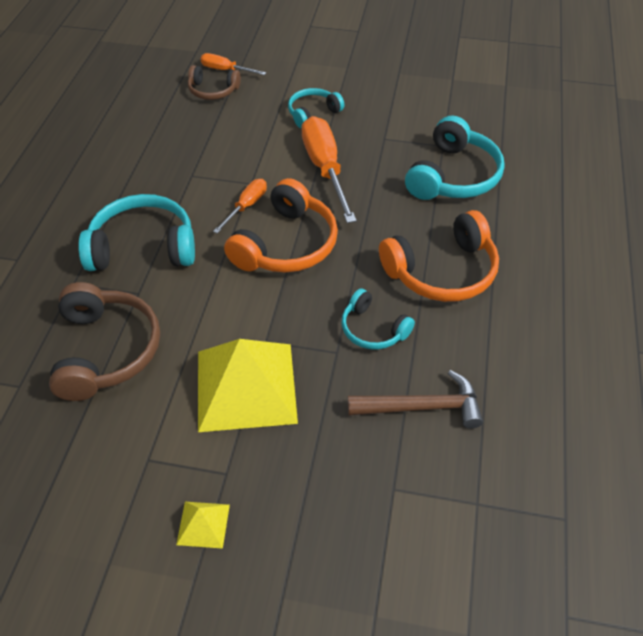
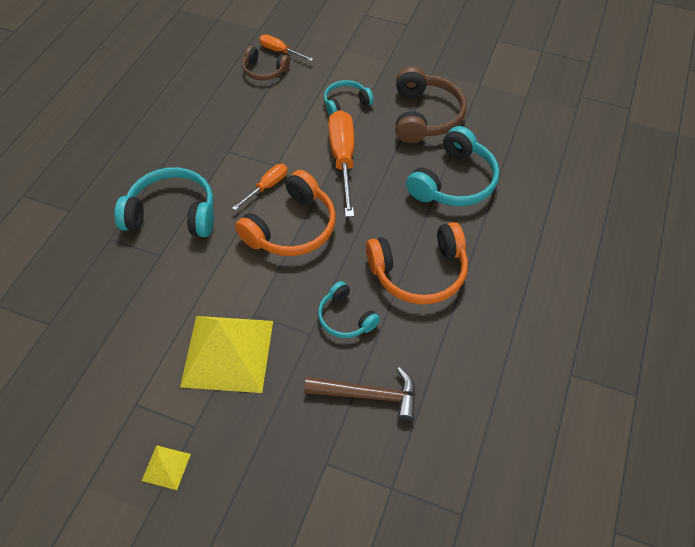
camera: 10 degrees right, 5 degrees up
(106, 351) = (123, 303): brown headphones -> brown headphones (425, 116)

